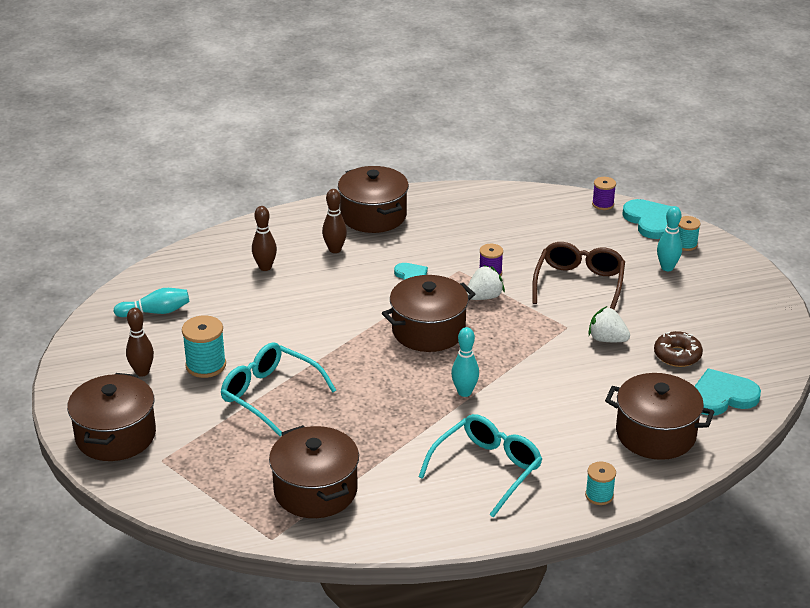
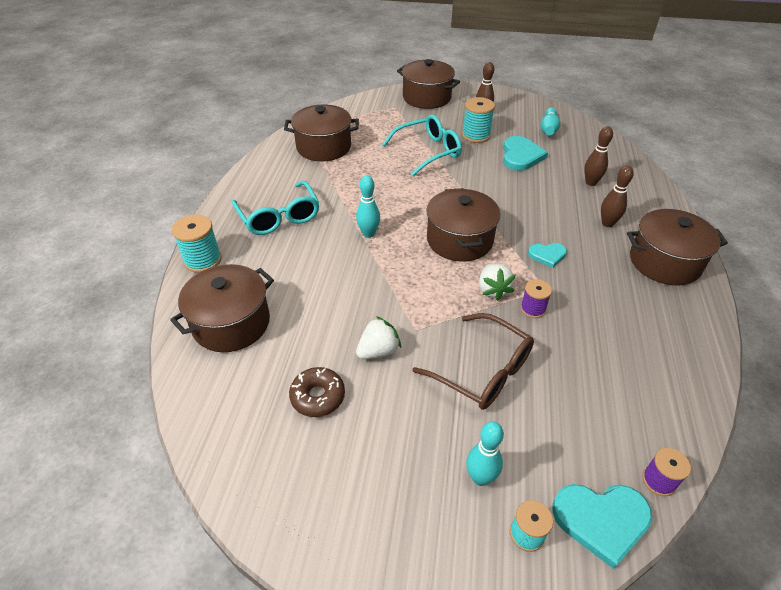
camera: 115 degrees right, 10 degrees up
(599, 495) = (203, 260): turquoise spool -> turquoise spool, size x1.59
(722, 396) = (234, 400): turquoise heart -> turquoise heart (521, 156)

